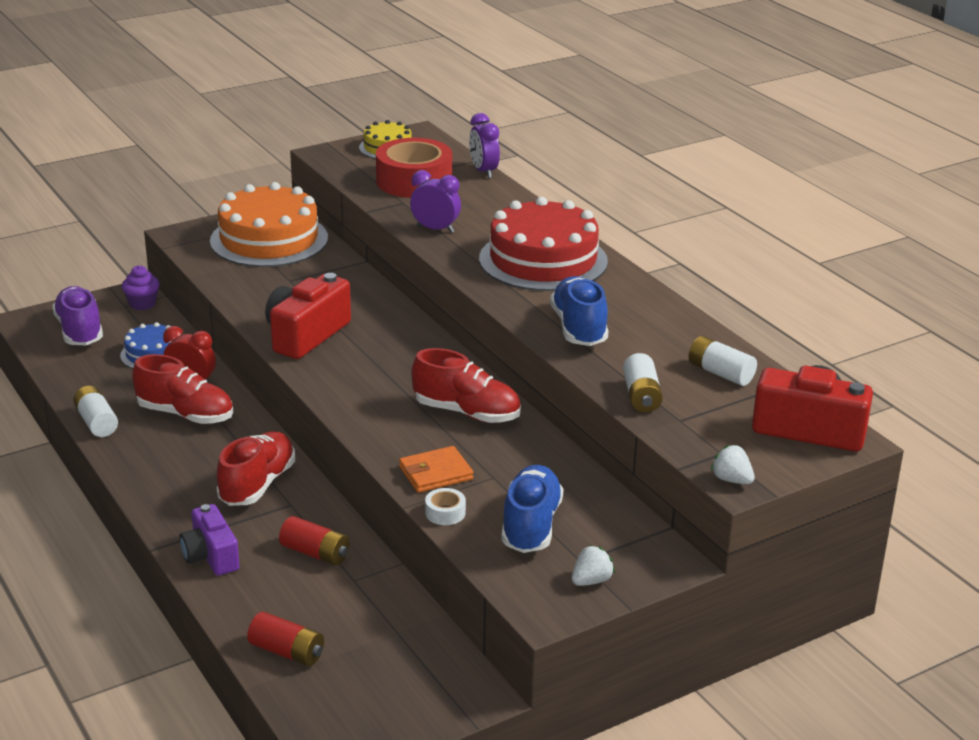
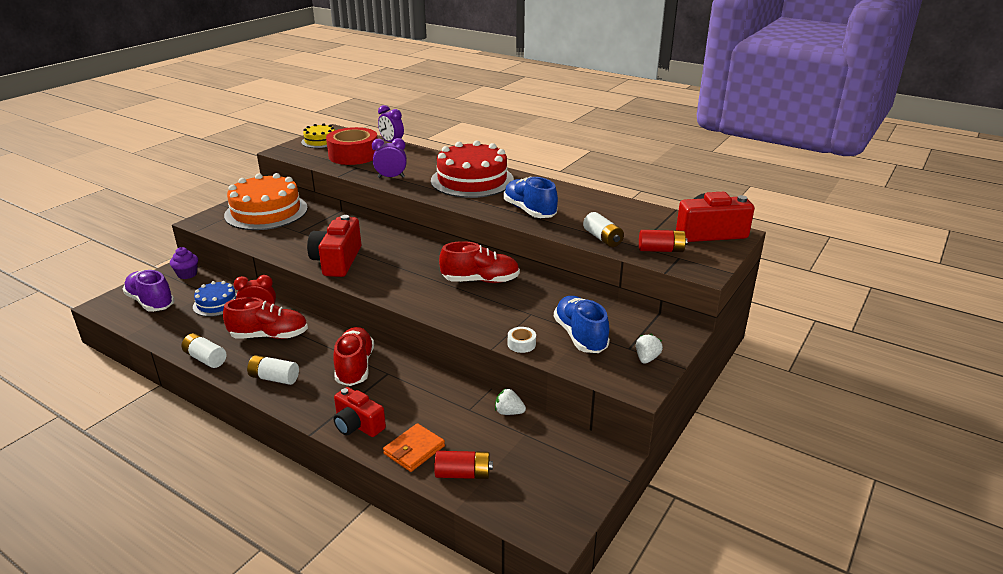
camera: 25 degrees left, 0 degrees up
(210, 556) = (357, 425): purple camera -> red camera
(315, 553) = (429, 400): red battery -> red battery (661, 250)
(435, 473) = (493, 321): orange wallet -> orange wallet (414, 450)
(720, 373) = (632, 216): white battery -> white battery (274, 378)
(731, 480) = (700, 270): white strawberry -> white strawberry (509, 412)

